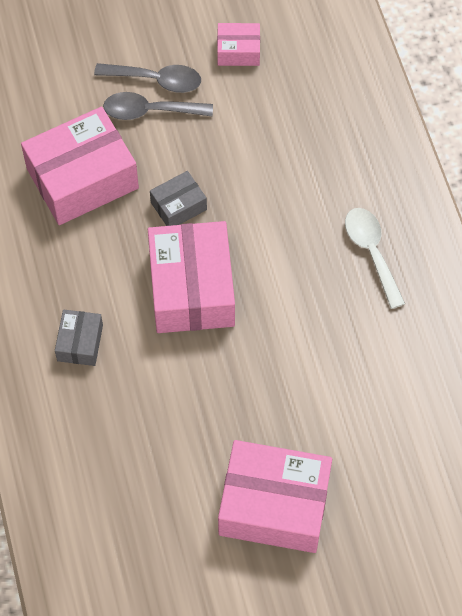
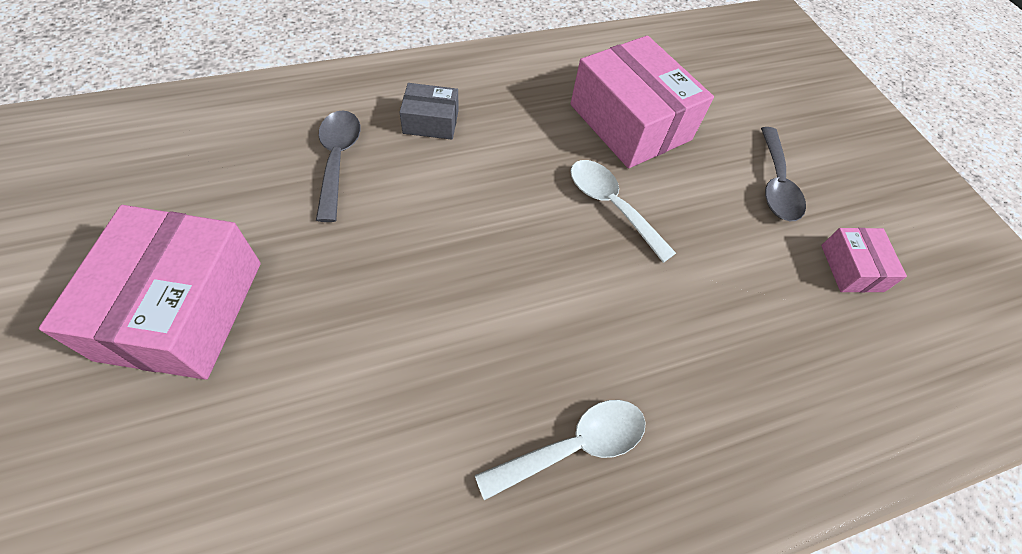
camera: 80 degrees right, 5 degrees down
(150, 111) = (732, 178): grey spoon -> grey spoon (338, 160)
(178, 206) = (611, 206): grey box -> white spoon
(192, 288) = (500, 219): pink box -> none

